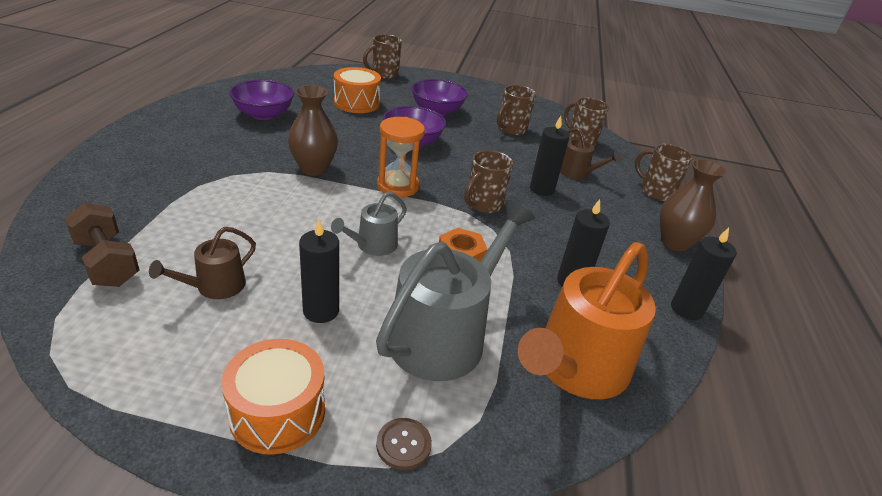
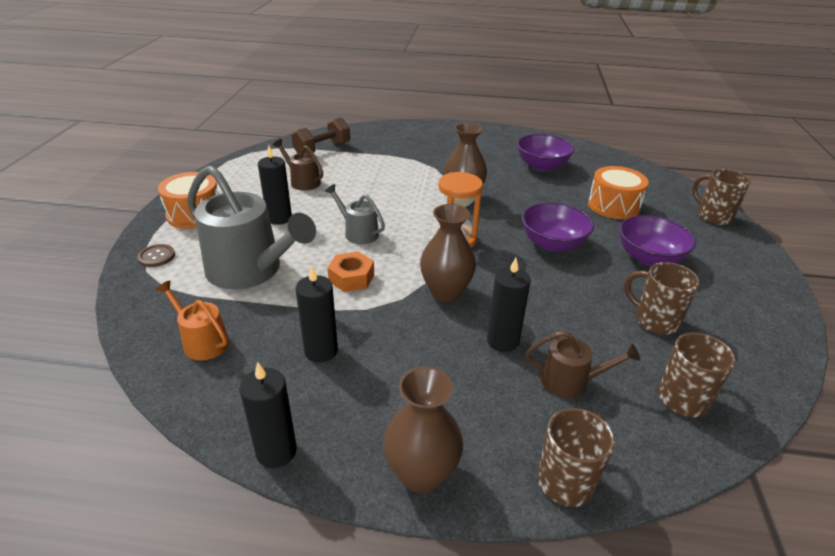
camera: 90 degrees right, 0 degrees up
(483, 205) = (445, 292): brown mug -> brown vase
(576, 368) = (202, 341): orange watering can -> orange watering can, size x0.50
(577, 173) = (570, 381): brown watering can -> brown watering can turned 120 degrees counterclockwise

